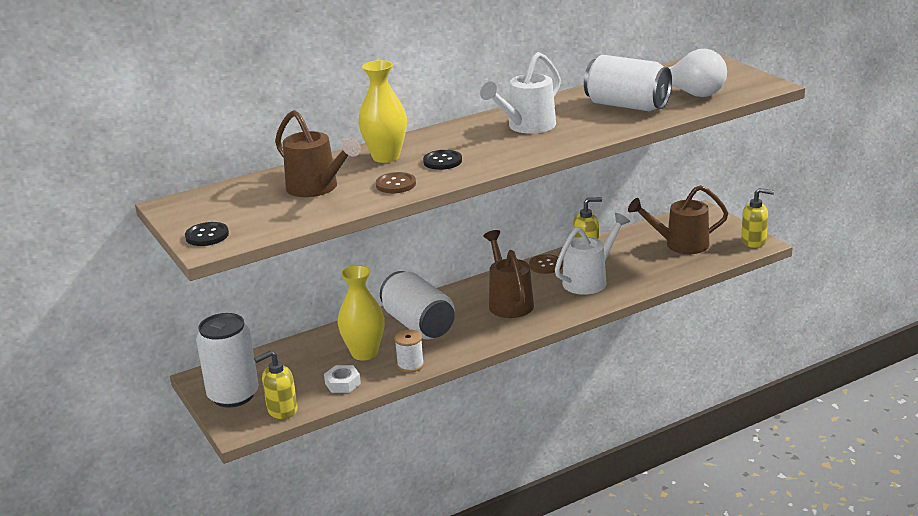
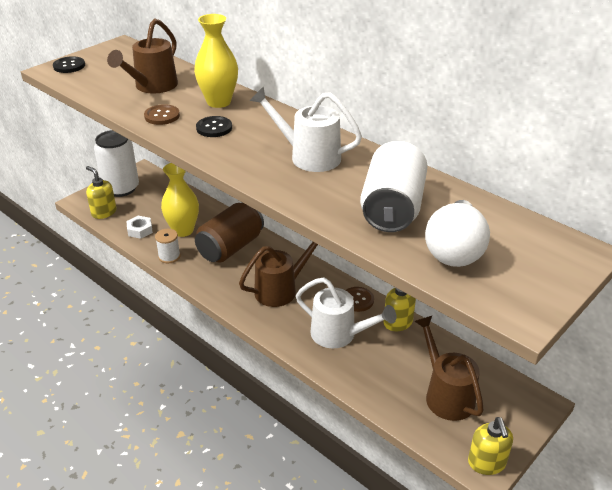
camera: 70 degrees right, 10 degrees up
(419, 325) = (231, 247): white can -> brown can

